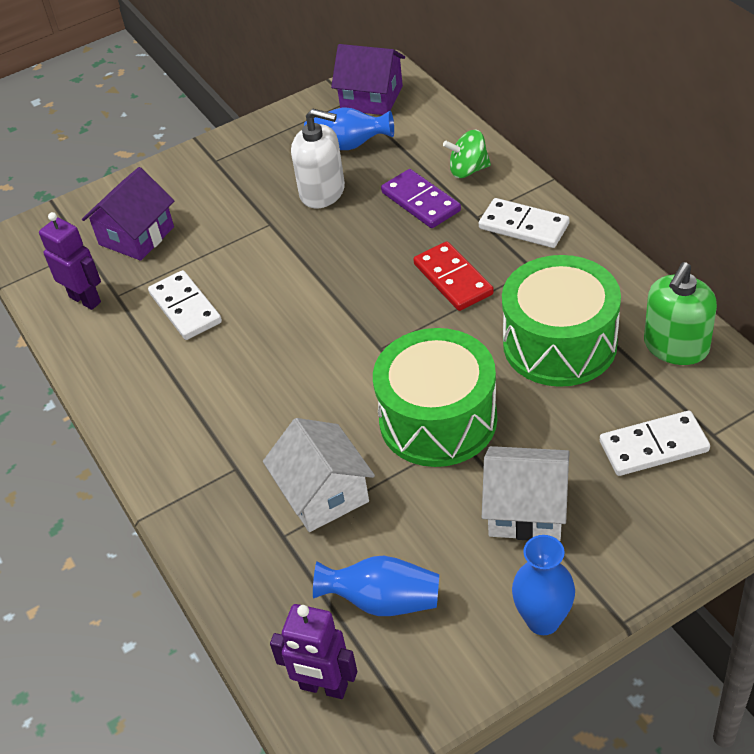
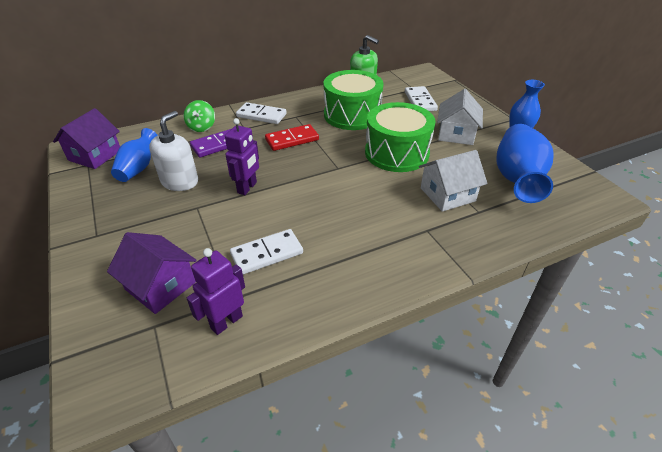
camera: 90 degrees left, 5 degrees down
(323, 687) = (574, 201): purple robot -> purple robot (247, 188)
(383, 601) = (516, 178): blue vase -> blue vase, size x1.65
(524, 226) = (261, 115): white domino -> white domino turned 75 degrees clockwise

